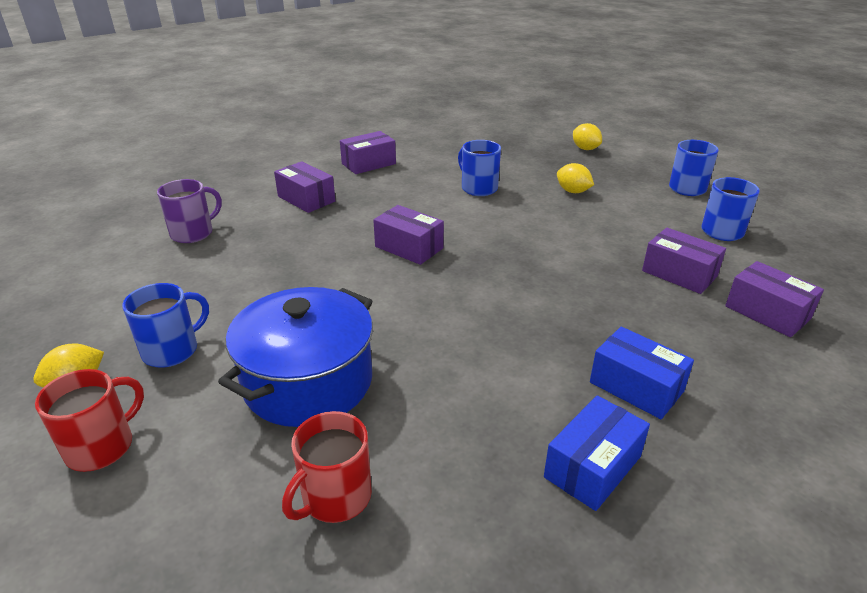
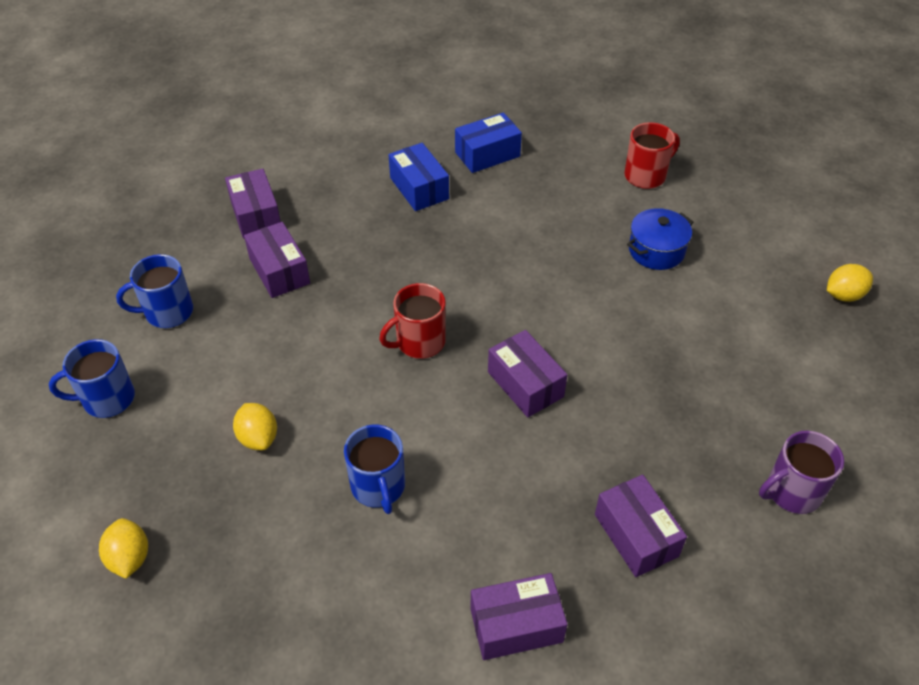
camera: 160 degrees left, 15 degrees up
(101, 446) = (802, 239): red mug -> red mug (419, 342)
(172, 350) = (772, 308): blue mug -> none
(308, 382) = (656, 250): blue pot -> blue pot, size x0.56

